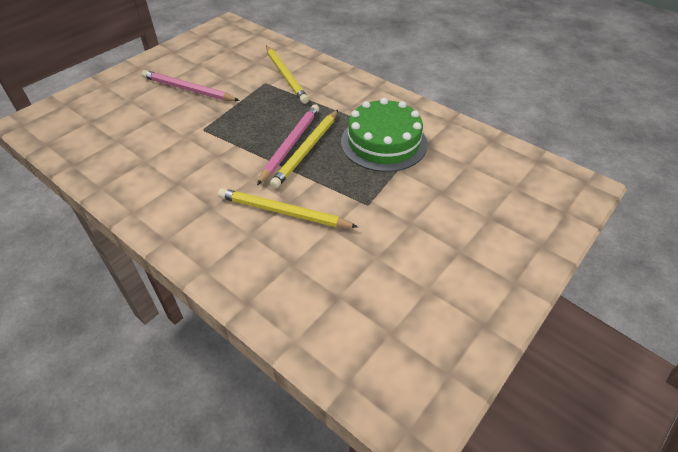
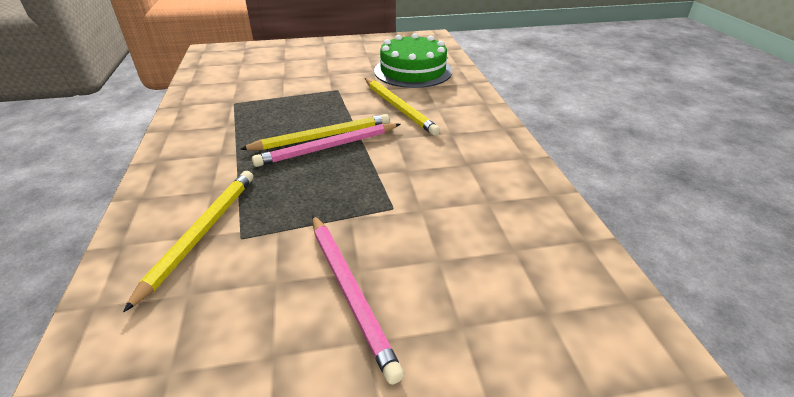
camera: 140 degrees left, 10 degrees down
(383, 142) = (256, 114): green cake -> green cake (413, 71)

